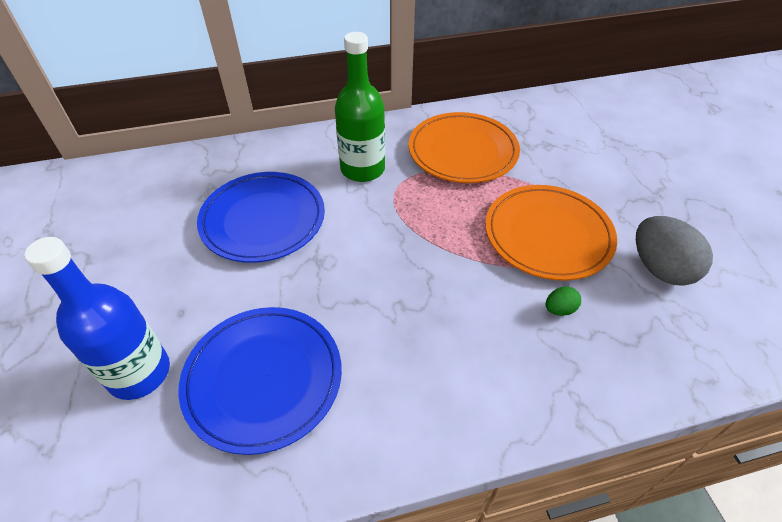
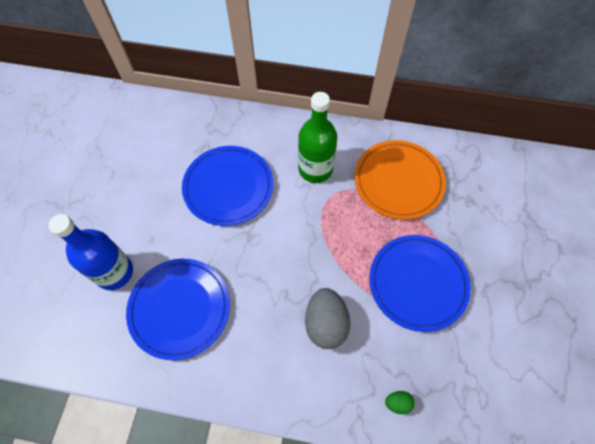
camera: 25 degrees right, 15 degrees up
(548, 235) = (418, 283): orange plate -> blue plate
(559, 309) = (388, 345): green egg -> green egg (397, 403)
(660, 268) = (483, 347): grey egg -> grey egg (326, 323)

